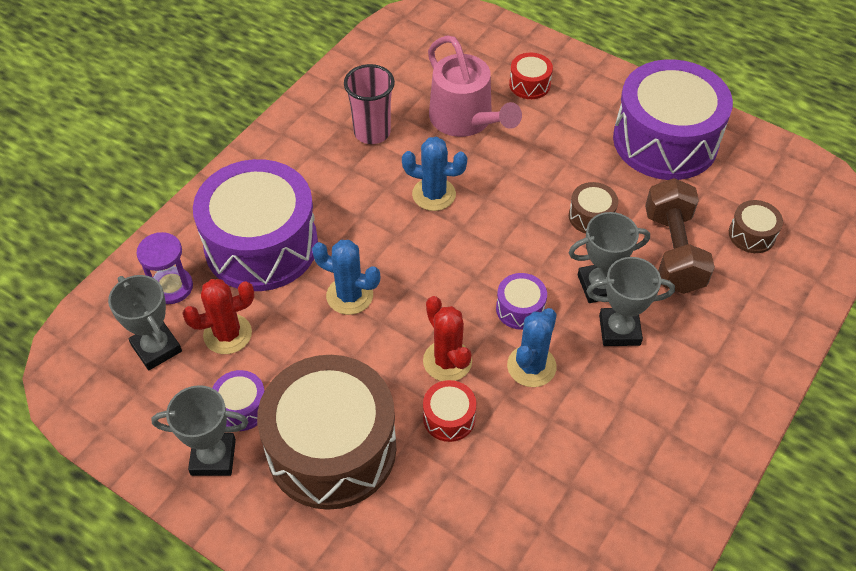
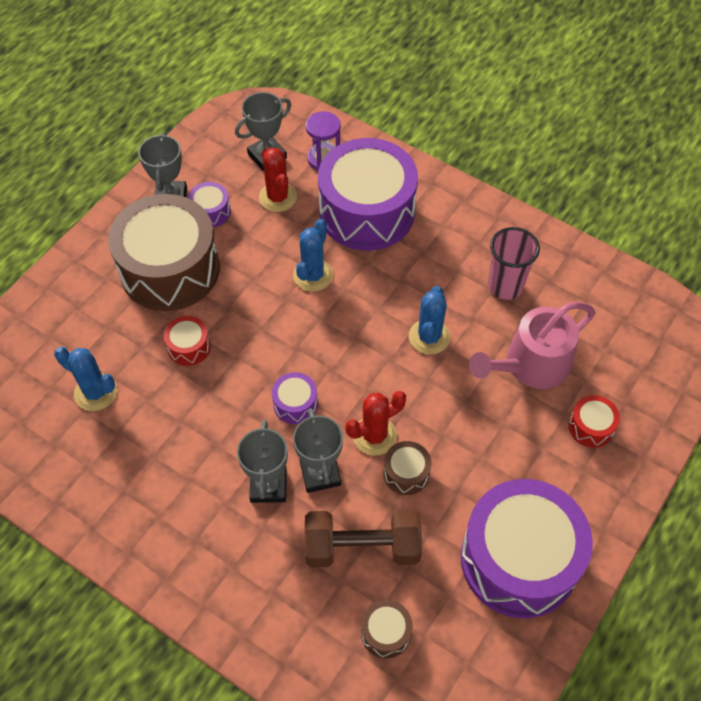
camera: 90 degrees right, 5 degrees up
(447, 361) = (243, 346): red cactus -> red cactus (374, 436)
(531, 366) = (234, 410): blue cactus -> blue cactus (95, 392)

